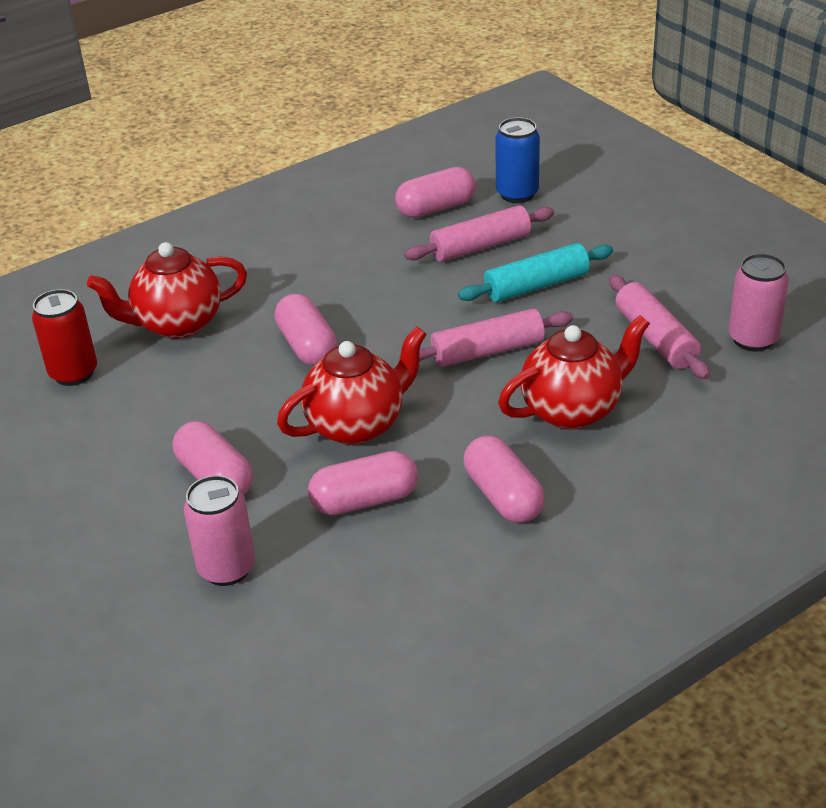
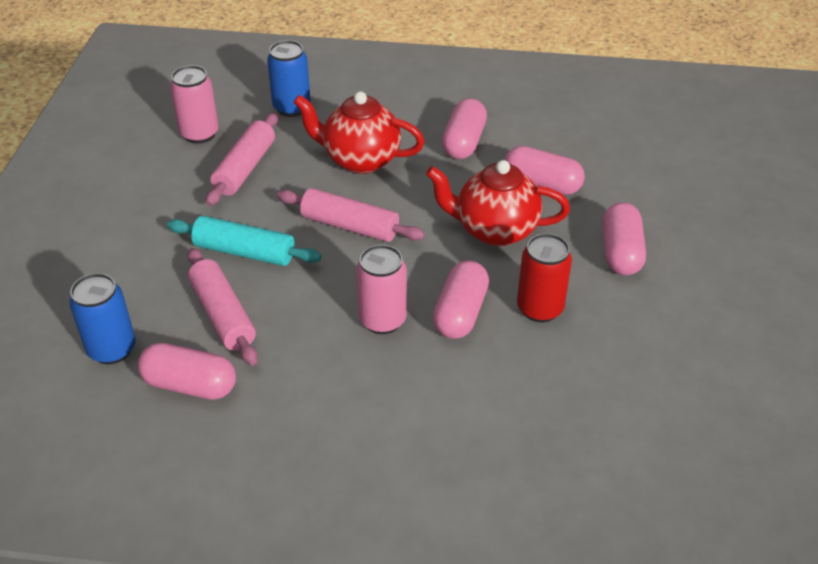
camera: 140 degrees left, 5 degrees up
(74, 373) = (668, 415): red can -> red can (540, 308)
(177, 324) = (540, 409): red teapot -> none
(227, 568) = (658, 195): pink can -> pink can (382, 320)
(480, 246) = (223, 315): pink rolling pin -> pink rolling pin turned 45 degrees clockwise
(728, 417) = (292, 108): none -> blue can

